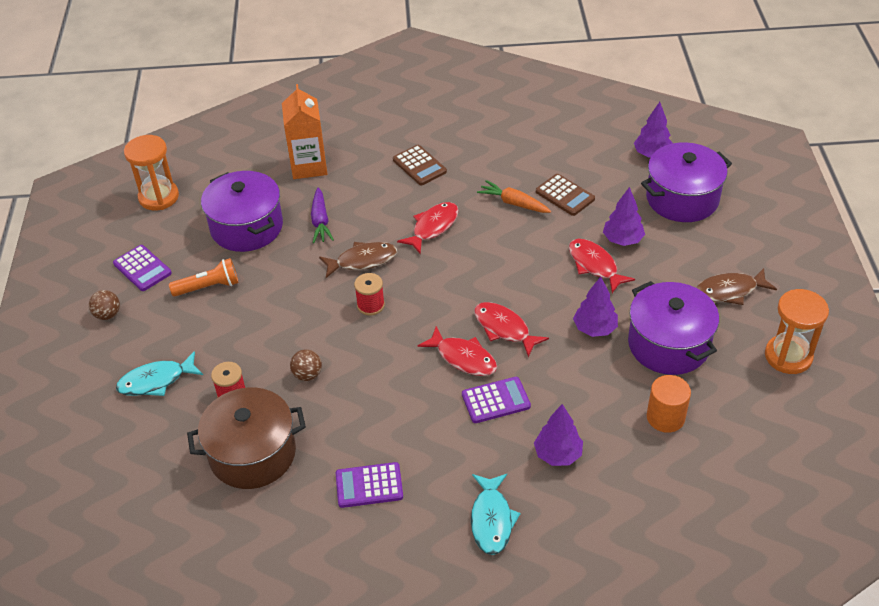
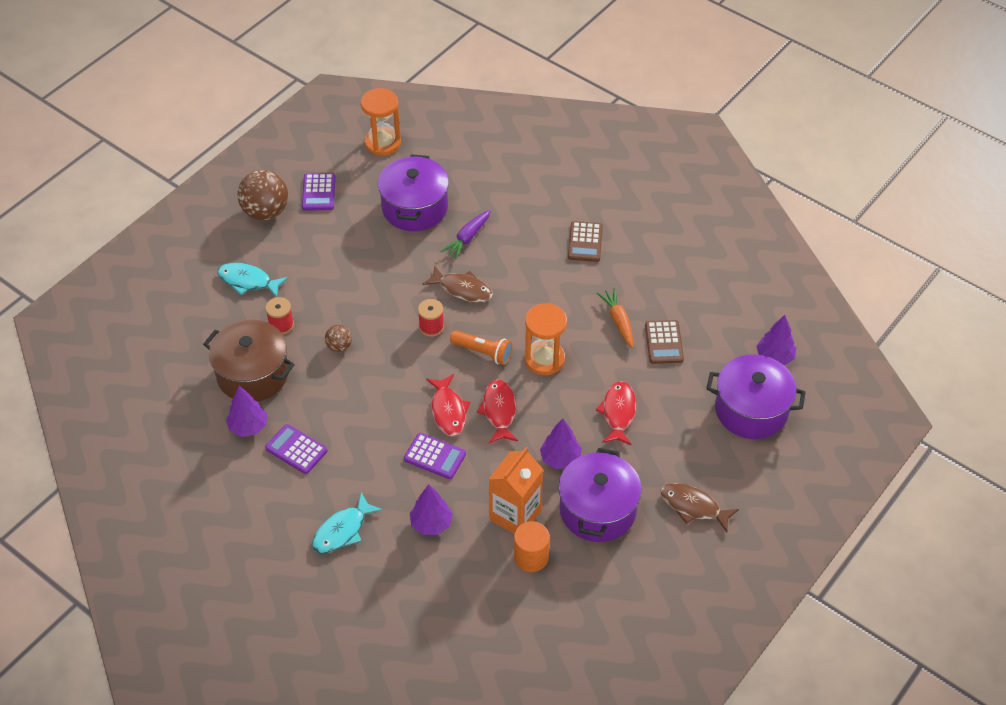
camera: 40 degrees right, 5 degrees up
(108, 314) = (266, 212): brown ball -> brown ball, size x1.97
(209, 287) = (345, 236): orange flashlight -> orange flashlight (483, 352)
(309, 166) = (507, 187): orange carton -> orange carton (515, 515)
(433, 227) = (539, 298): red fish -> none
(622, 240) = (663, 409): purple tree -> purple tree (248, 427)
(788, 356) = (673, 586): orange hourglass -> orange hourglass (544, 359)

